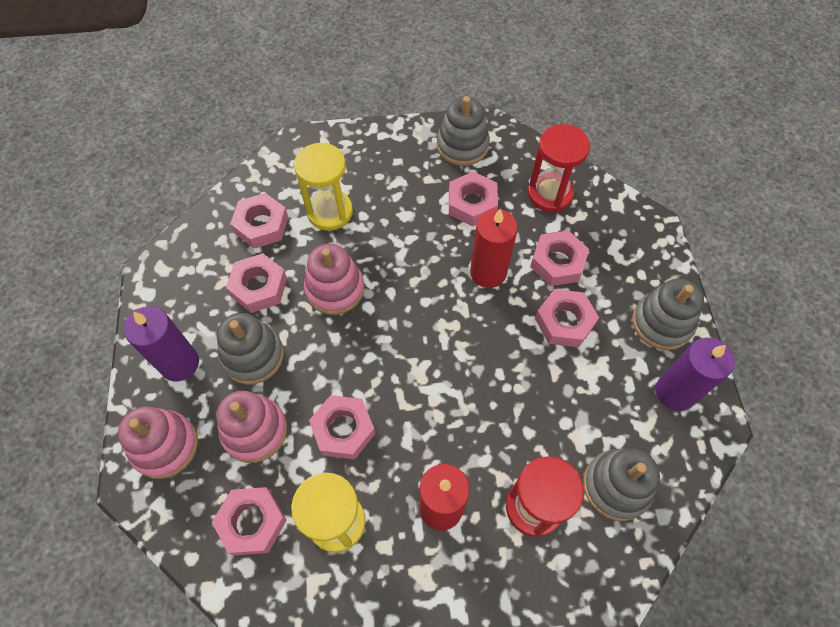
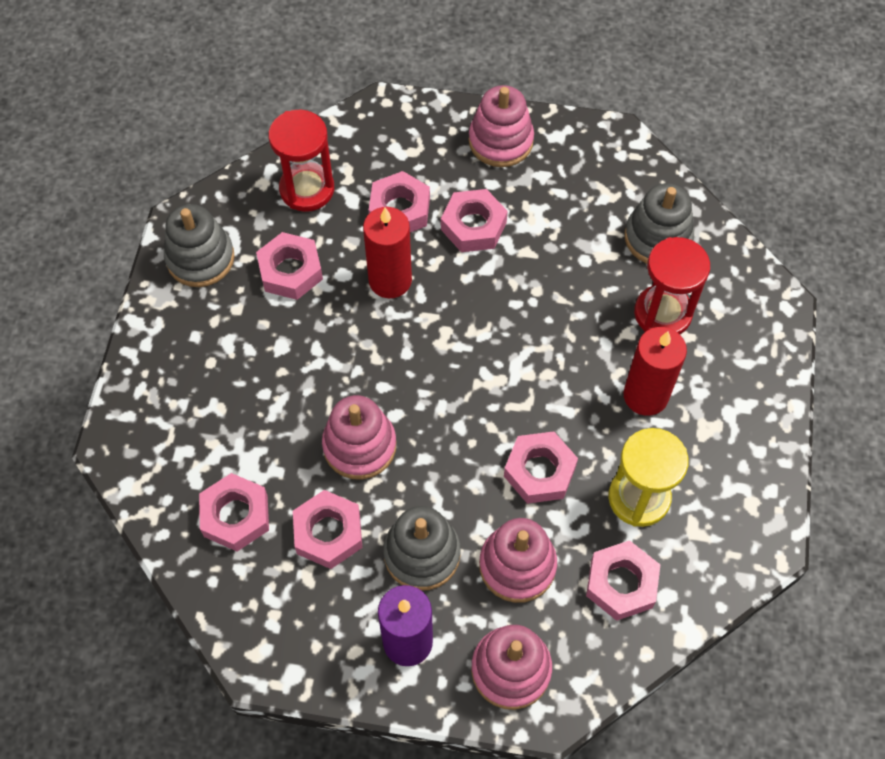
camera: 75 degrees left, 0 degrees up
(330, 212) = (245, 430): yellow hourglass -> none
(662, 323) = (500, 141): grey stacking toy -> pink stacking toy
(675, 392) = (577, 157): purple candle -> none

